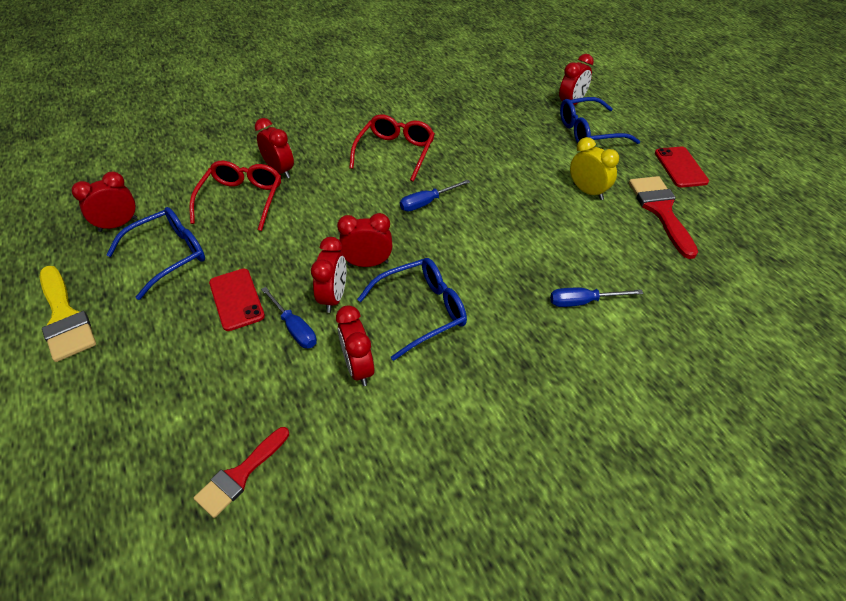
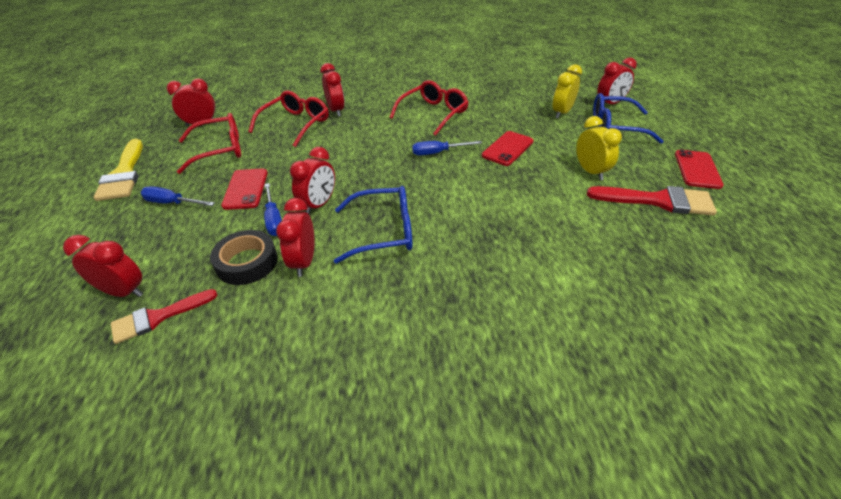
camera: 20 degrees right, 5 degrees down
(169, 256) = (220, 150): blue glasses -> red glasses
(297, 386) = (247, 262): none -> black tape
(368, 263) = (362, 186): red clock -> red clock (124, 292)
(496, 181) = (507, 149): none -> red phone
(529, 125) = (561, 113): none -> yellow clock
(583, 302) = (538, 259): blue screwdriver -> blue screwdriver (172, 203)
(661, 211) = (658, 201): red brush -> red brush turned 90 degrees clockwise

